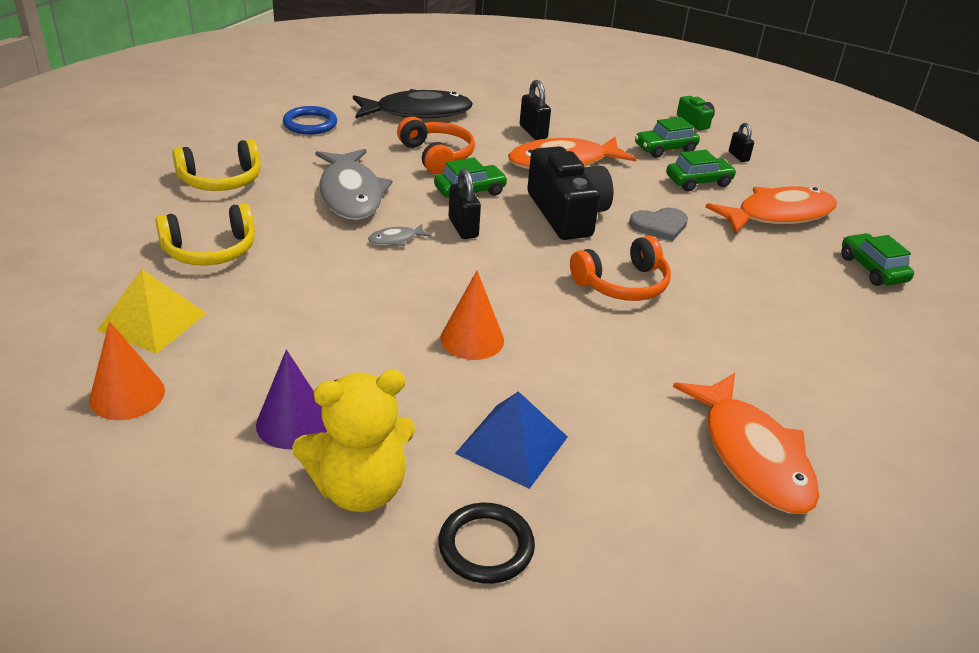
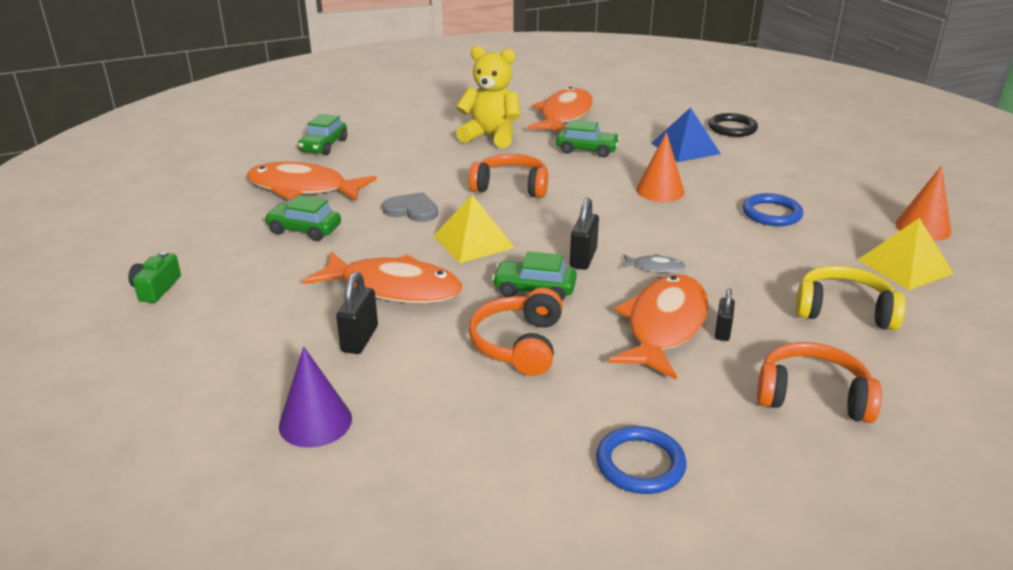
camera: 140 degrees left, 5 degrees down
(221, 180) = (812, 396): yellow headphones -> orange headphones
(293, 423) = (810, 187): purple cone -> purple cone (315, 422)
(323, 349) = (771, 213): none -> blue ring
(351, 194) = (664, 326): grey fish -> orange fish
(359, 489) = (783, 156): yellow teddy bear -> yellow teddy bear (490, 136)
(417, 112) = (461, 430): black fish -> none
(566, 214) = (473, 241): black camera -> yellow pyramid
(665, 149) = (262, 269): green car -> green car (587, 150)
(738, 156) = (213, 238): black padlock -> black padlock (722, 331)

